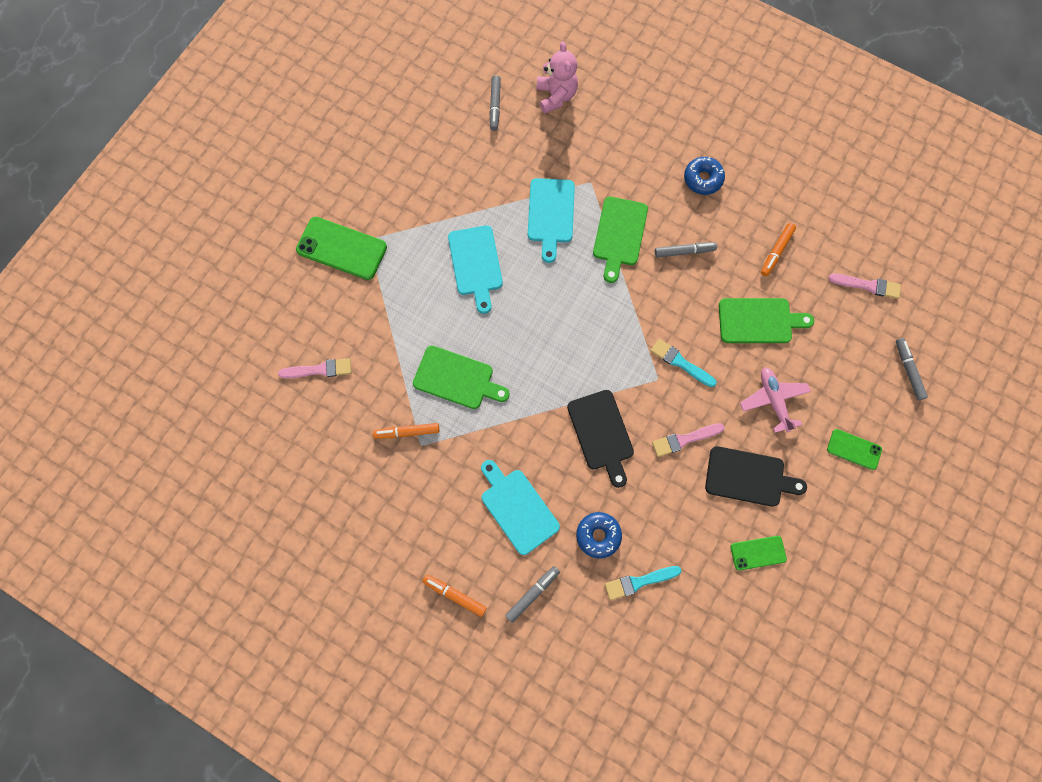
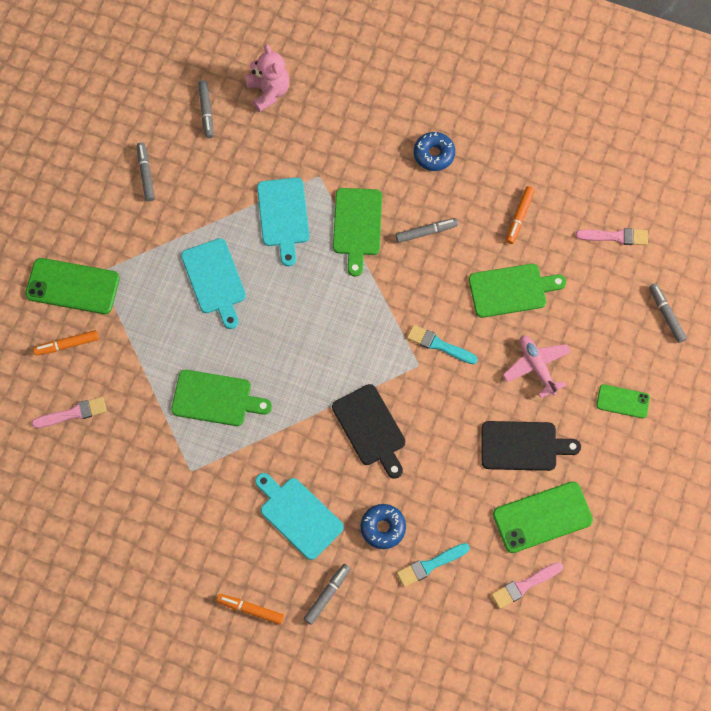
camera: 10 degrees left, 5 degrees down
(407, 432) = (174, 460): orange marker -> orange marker (67, 345)
(429, 154) = (146, 174): none -> grey marker
(684, 439) = (454, 420): pink brush -> pink brush (524, 585)
(758, 553) = (542, 517): green phone -> green phone, size x1.78

